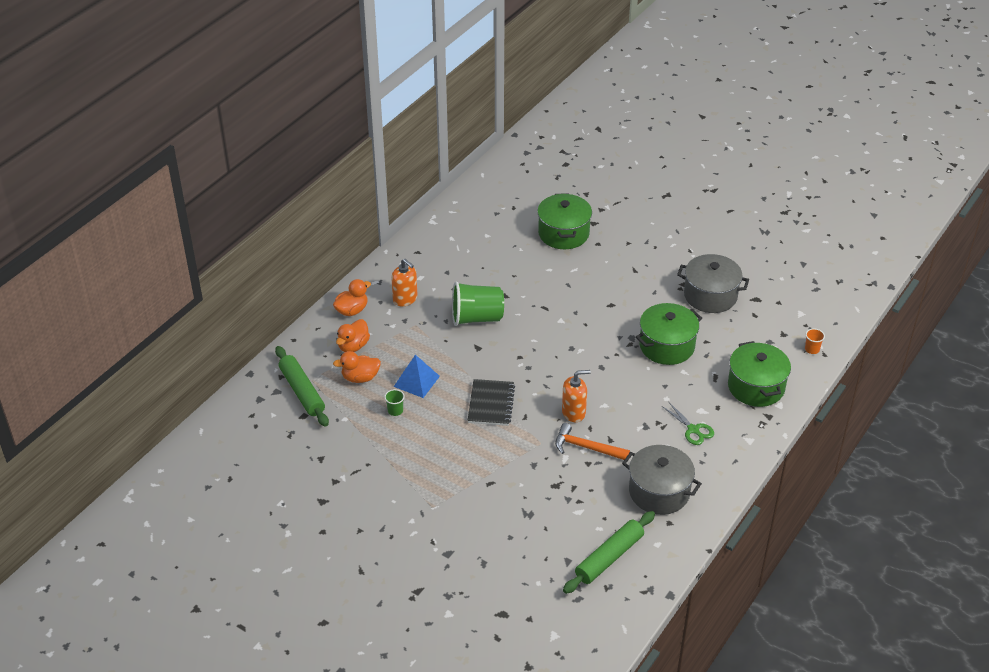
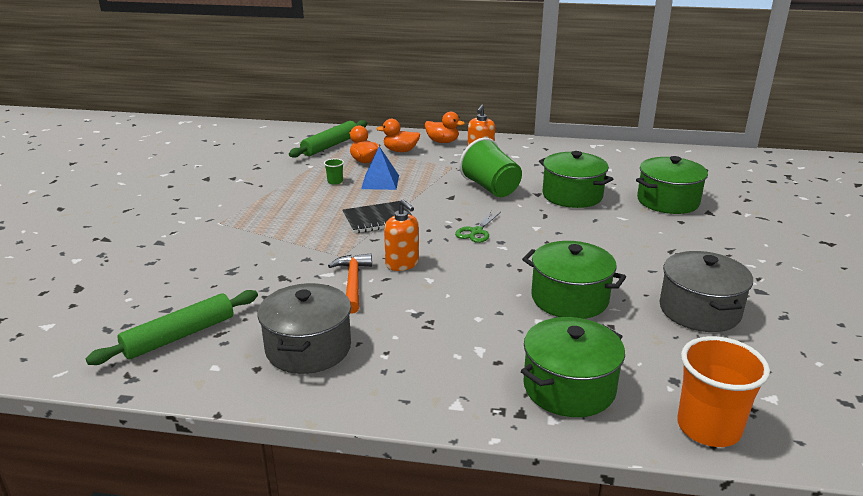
camera: 65 degrees right, 15 degrees down
(521, 278) = (572, 195): none -> green pot
(609, 557) = (179, 336): green rolling pin -> green rolling pin turned 60 degrees counterclockwise
(693, 430) = (438, 351): green scissors -> green scissors (476, 232)
(812, 349) = (708, 428): orange cup -> orange cup, size x2.35

